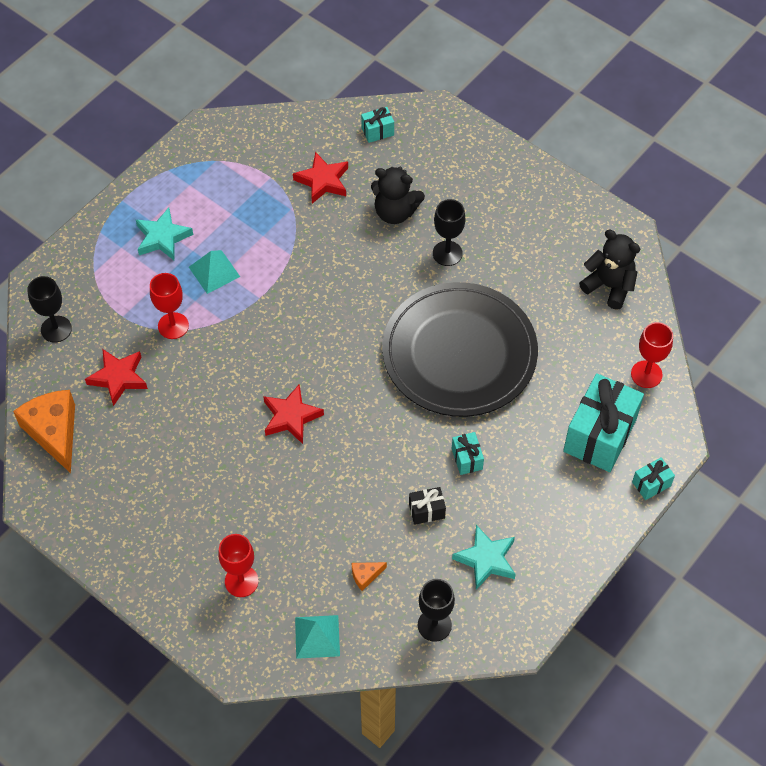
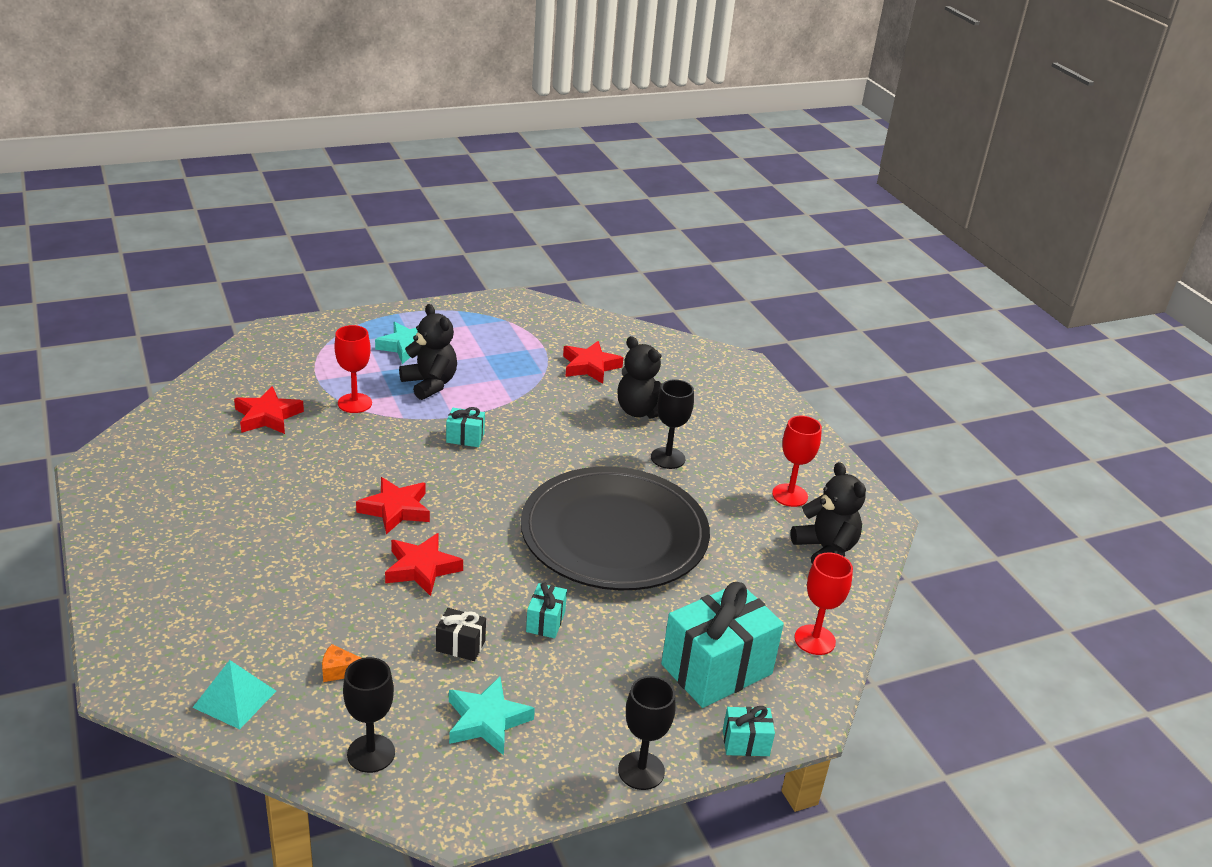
camera: 25 degrees right, 25 degrees down
(54, 432) = (170, 427): orange cheese -> none
(56, 329) = (252, 365): black goblet -> black goblet (641, 771)
(214, 272) = (430, 384): turquoise pyramid -> black teddy bear
(241, 581) = (210, 613): red goblet -> red goblet (790, 495)
(351, 460) = (421, 568): none -> red star
(377, 131) = (672, 355): turquoise gift -> turquoise gift (465, 438)

